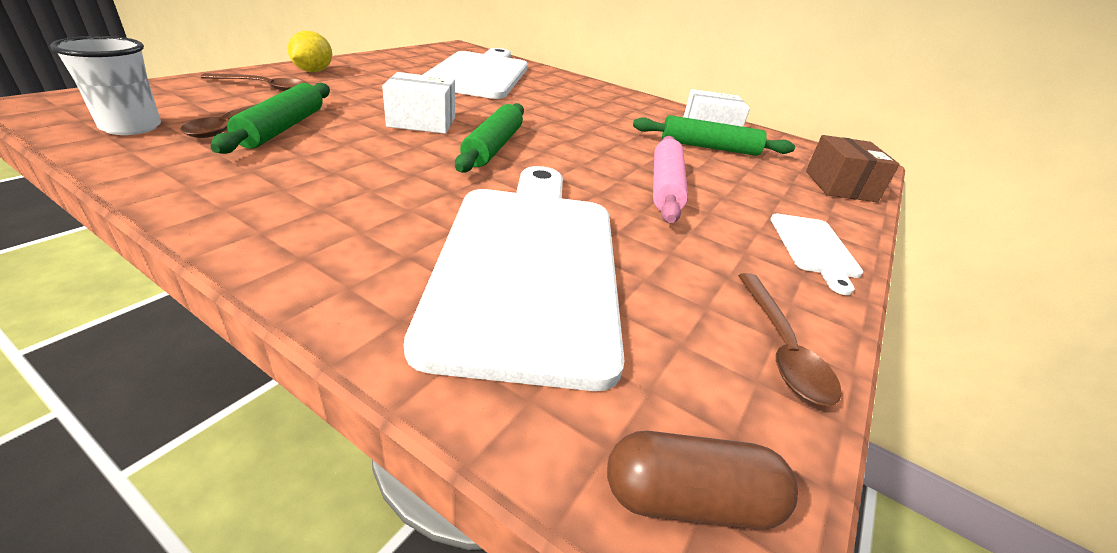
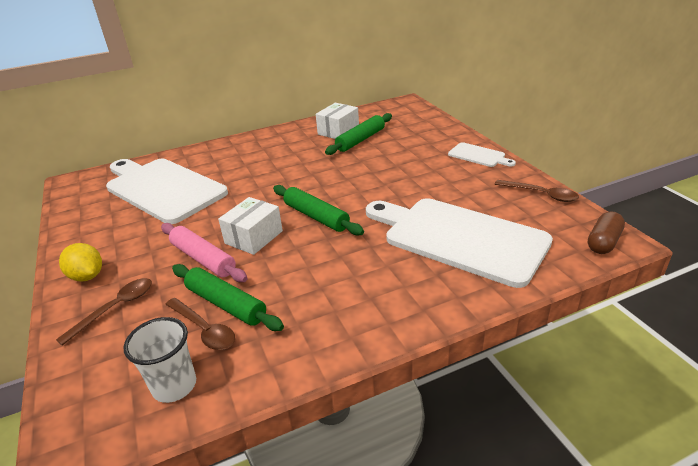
camera: 50 degrees left, 0 degrees up
(665, 187) = (402, 173): pink rolling pin -> pink rolling pin (203, 259)
(840, 186) = (426, 121): brown box -> none

